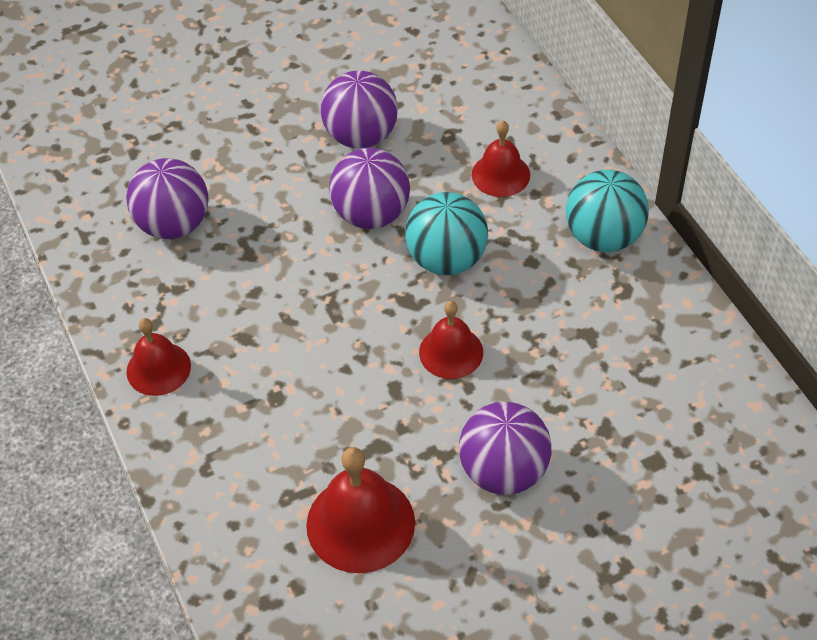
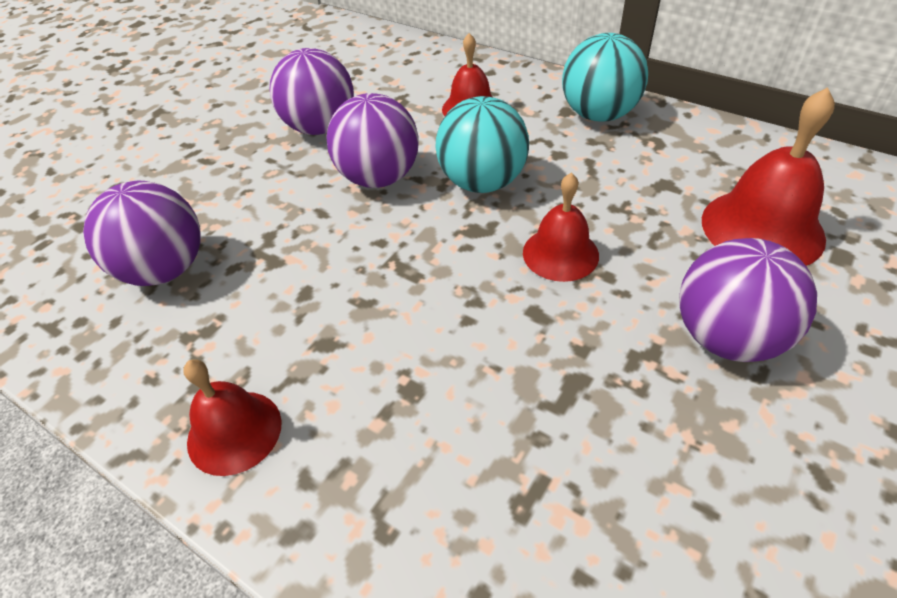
camera: 30 degrees left, 5 degrees down
(360, 523) = (639, 487): red bell -> red bell (762, 228)

